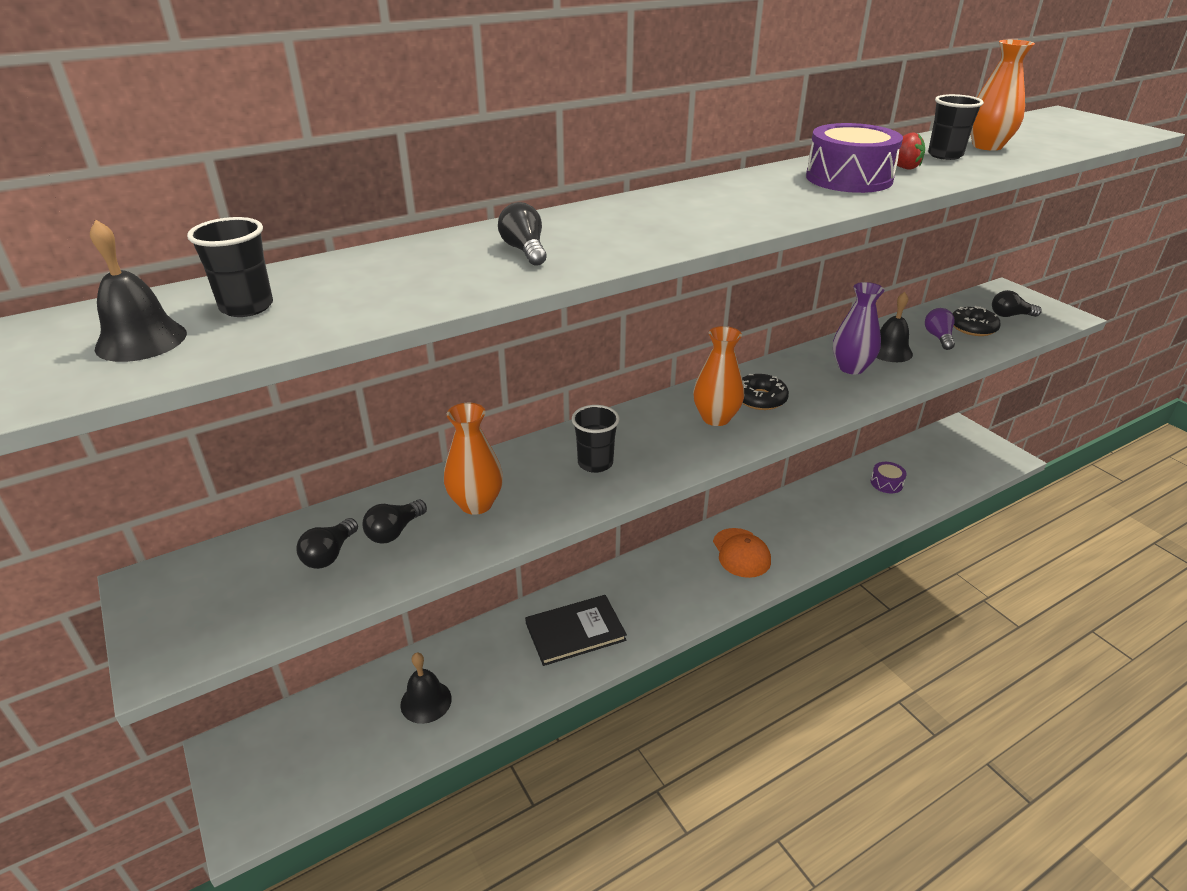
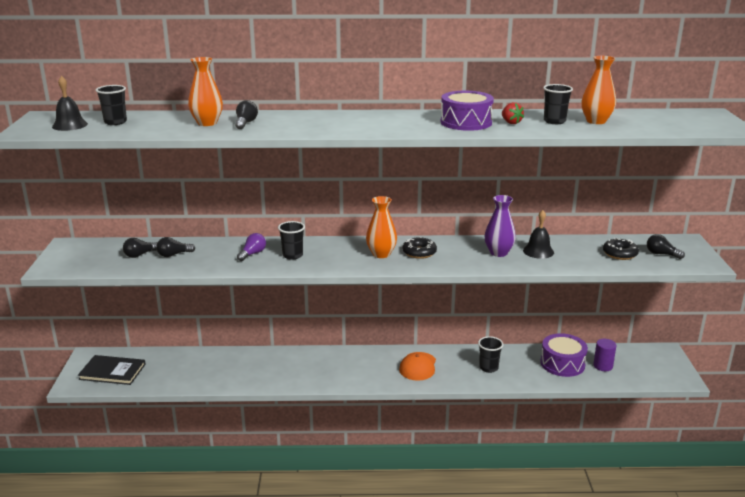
camera: 30 degrees right, 10 degrees down
(426, 701) = (185, 370): black bell -> none
(476, 504) = (219, 255): orange vase -> orange vase (207, 123)
(575, 631) = (284, 369): black book -> black book (112, 372)
(820, 521) = (488, 368): none -> black cup
(886, 483) = (562, 364): purple drum -> purple drum, size x1.83
(926, 470) = (603, 366): none -> purple cylinder
(938, 337) = (585, 253): purple light bulb -> purple light bulb (252, 254)

